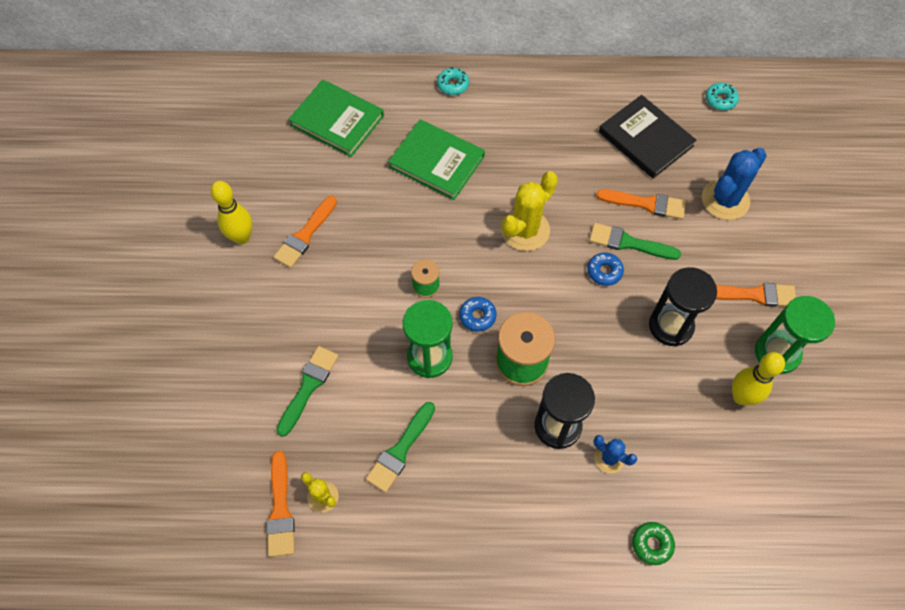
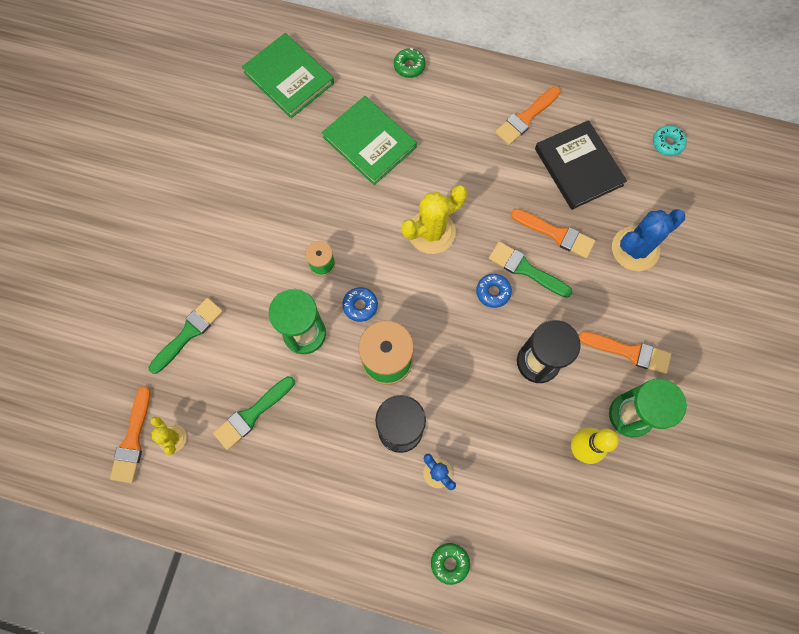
camera: 15 degrees right, 10 degrees up
(242, 237) = (169, 174): yellow bowling pin -> none
(305, 235) = (226, 186): orange brush -> orange brush (526, 118)
(453, 85) = (409, 66): turquoise donut -> green donut

